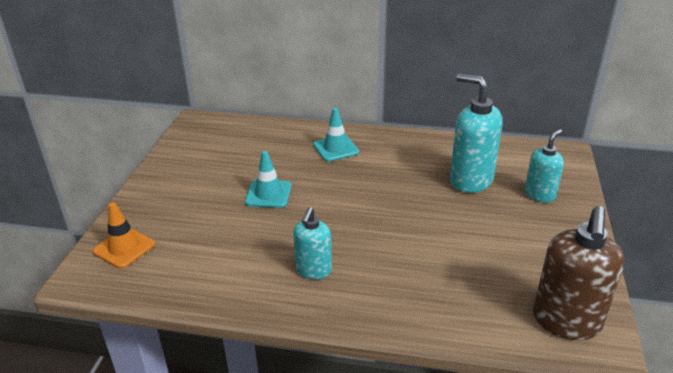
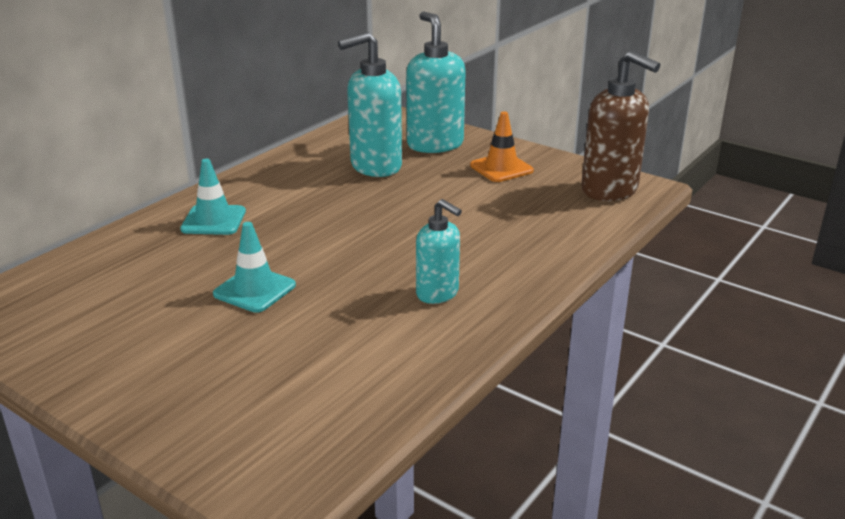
camera: 65 degrees left, 5 degrees down
(124, 248) = (245, 440): orange traffic cone -> orange traffic cone (501, 168)
(539, 195) = (435, 144): turquoise soap dispenser -> turquoise soap dispenser, size x1.65

